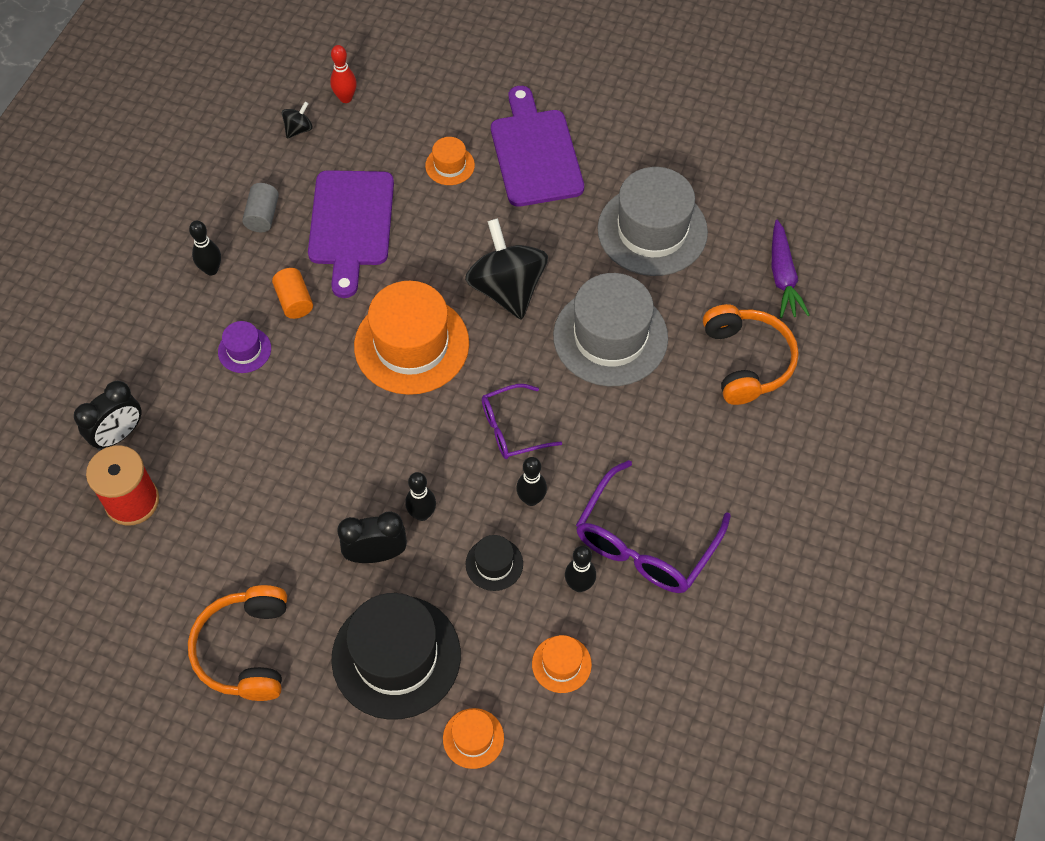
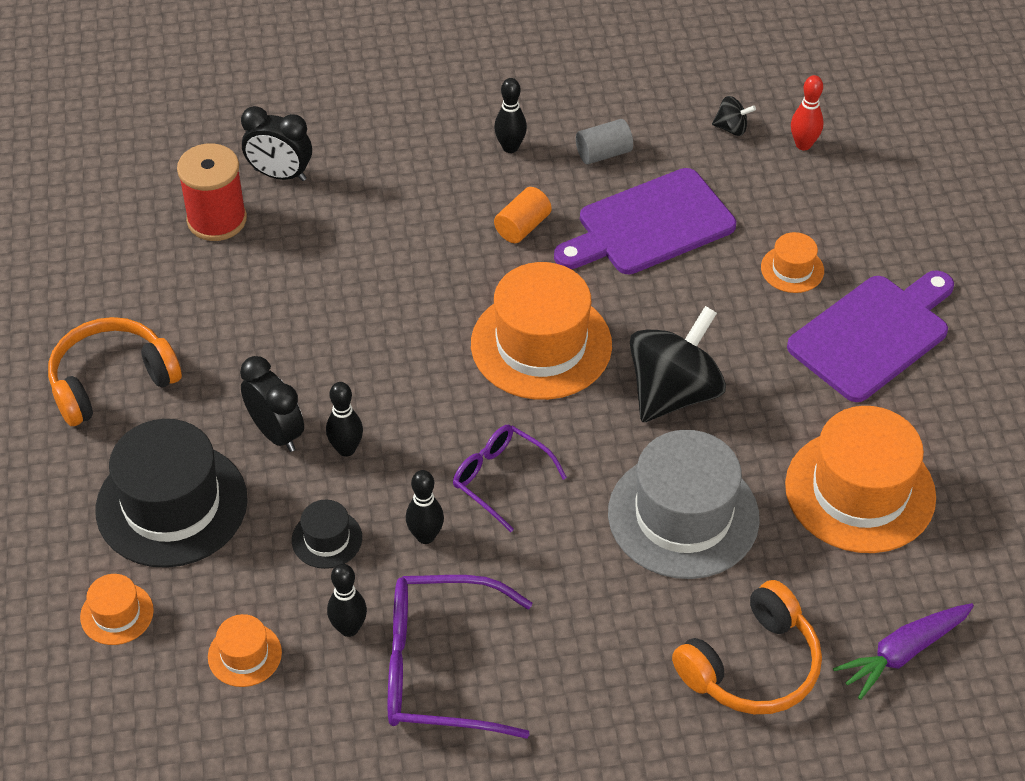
camera: 60 degrees right, 10 degrees down
(244, 350) = (437, 217): purple hat -> none
(652, 230) = (860, 491): grey hat -> orange hat

